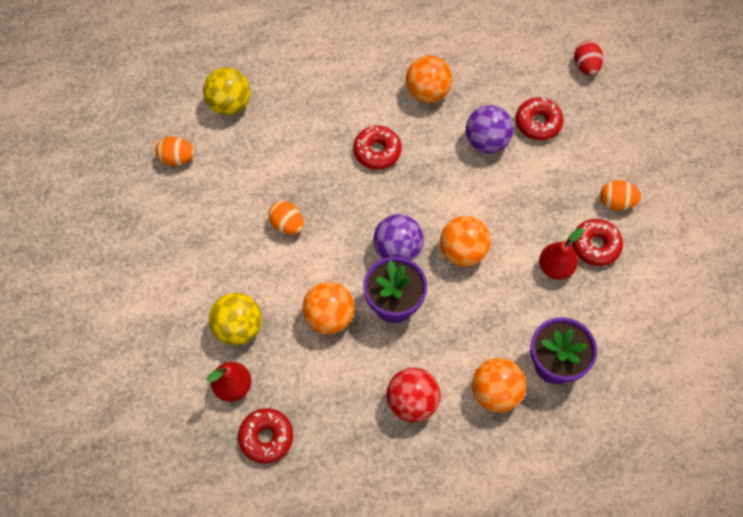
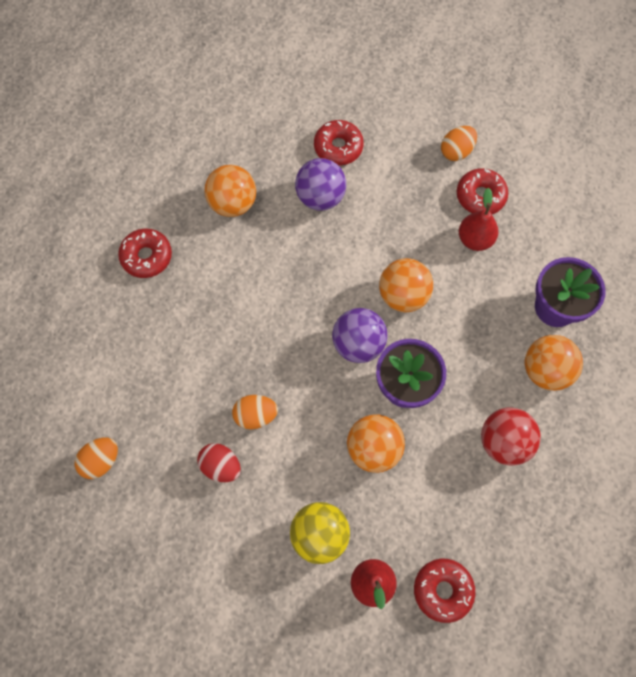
camera: 50 degrees left, 5 degrees up
(230, 104) = (89, 371): yellow ball -> none
(377, 151) = (252, 287): red donut -> red donut (147, 257)
(586, 66) = (320, 73): red egg -> red egg (221, 466)

